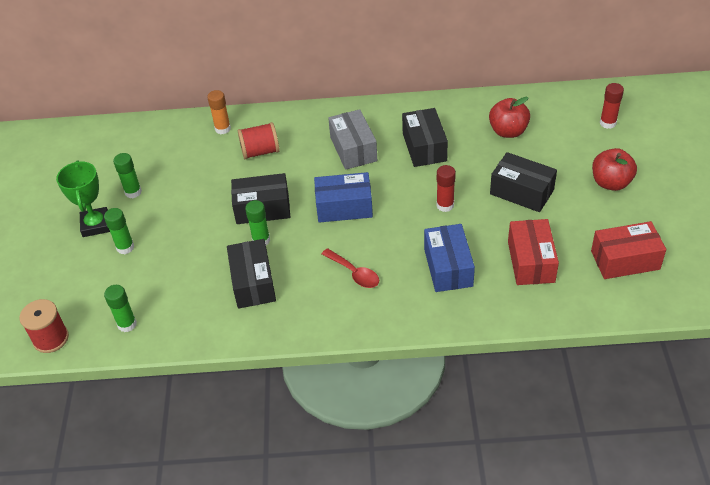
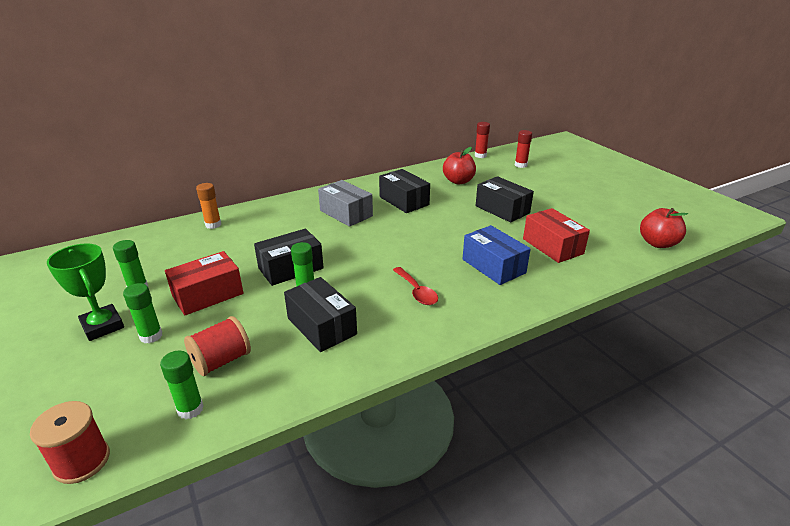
camera: 30 degrees left, 15 degrees down
(260, 152) = (261, 232): red spool -> red spool (221, 361)
(344, 207) = (368, 250): blue box -> none
(354, 273) = (416, 291): red spoon -> red spoon turned 45 degrees clockwise
(445, 205) = (452, 229): red glue stick -> red glue stick (480, 155)
(521, 192) = (502, 209): black box -> black box turned 45 degrees clockwise
(611, 183) = (557, 192): red apple -> red apple (657, 243)
(625, 260) = (615, 229): red box -> red box (208, 295)

